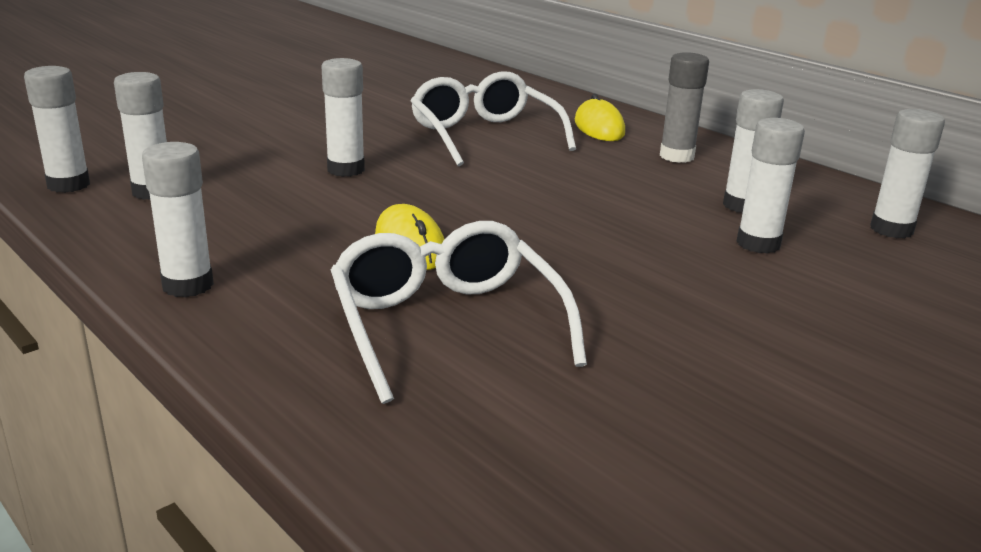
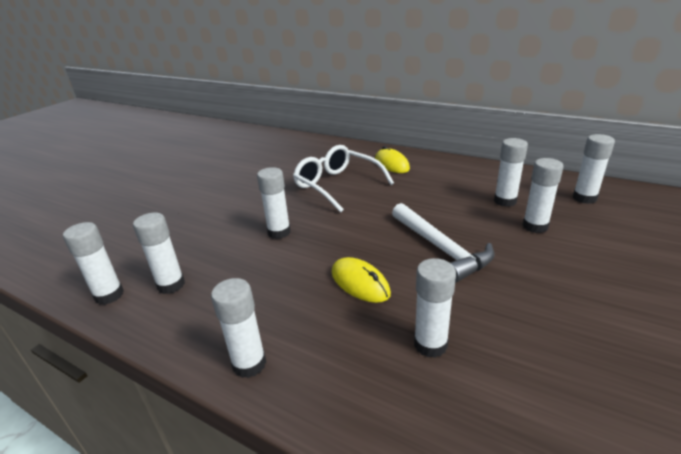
camera: 15 degrees left, 5 degrees up
(446, 325) = (430, 344): white glasses -> white glue stick
(572, 235) = (441, 248): none -> white hammer
(677, 156) = (446, 175): grey glue stick -> none

